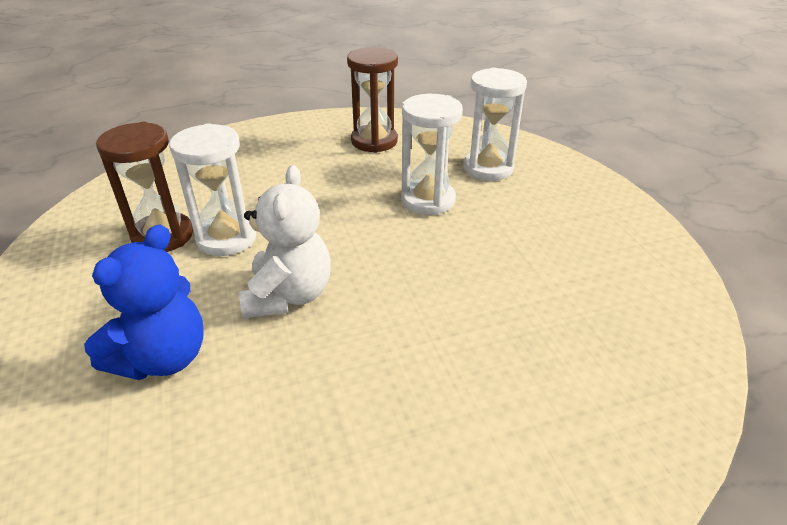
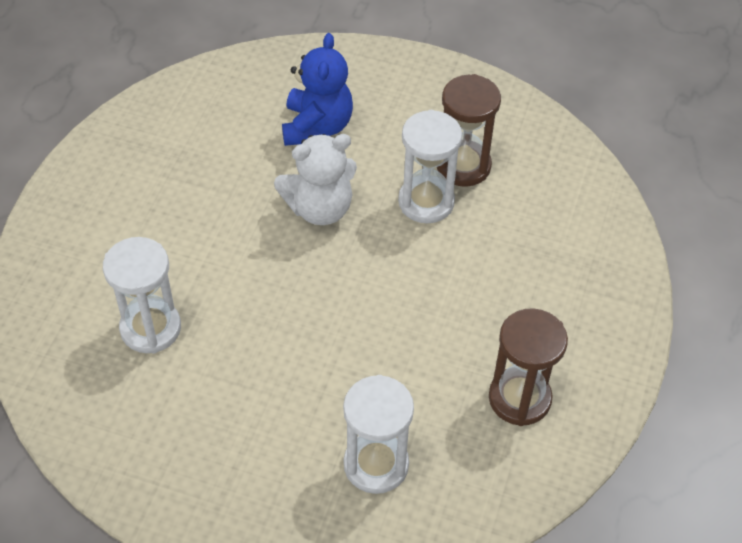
camera: 125 degrees right, 15 degrees up
(163, 358) = (317, 126): blue teddy bear -> blue teddy bear turned 150 degrees counterclockwise
(289, 295) = (319, 208): white teddy bear -> white teddy bear turned 60 degrees counterclockwise
(428, 200) = (364, 369): white hourglass -> white hourglass (150, 328)

